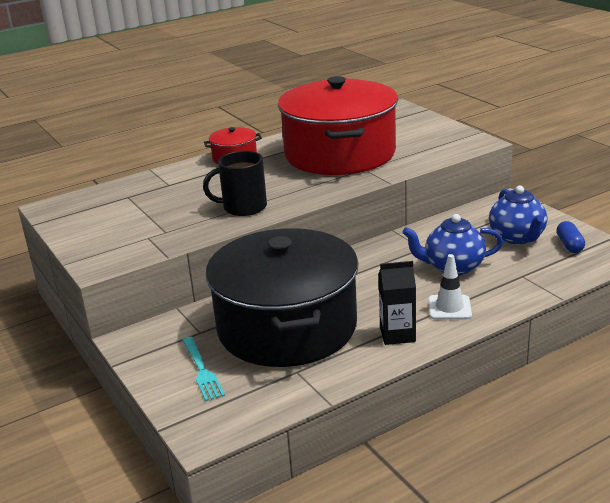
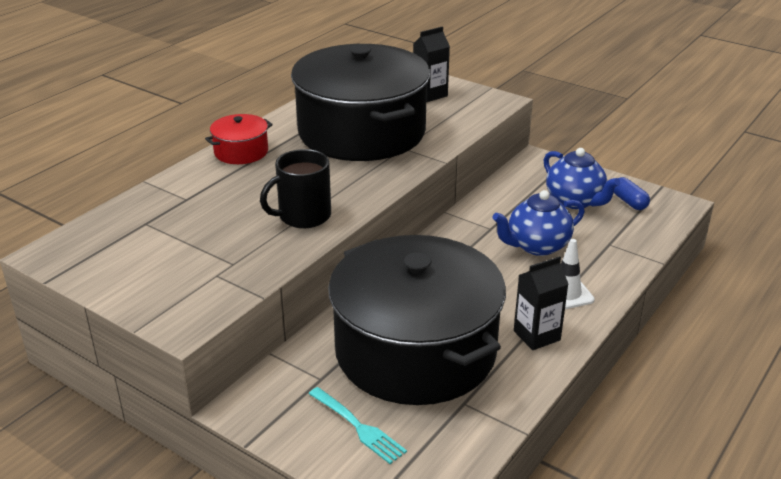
camera: 25 degrees left, 5 degrees up
(340, 154) = (362, 132): red pot -> black pot
(421, 132) = (430, 94): none -> black carton

